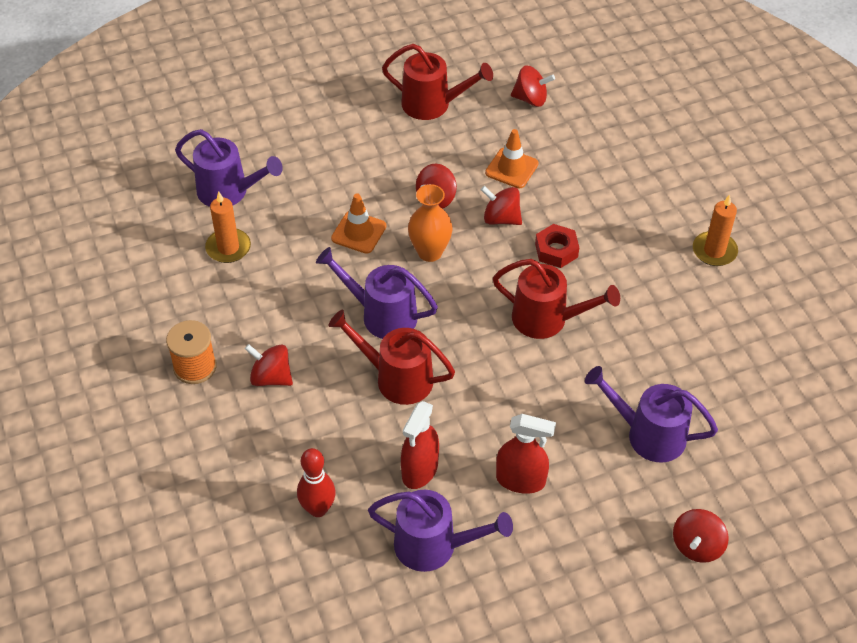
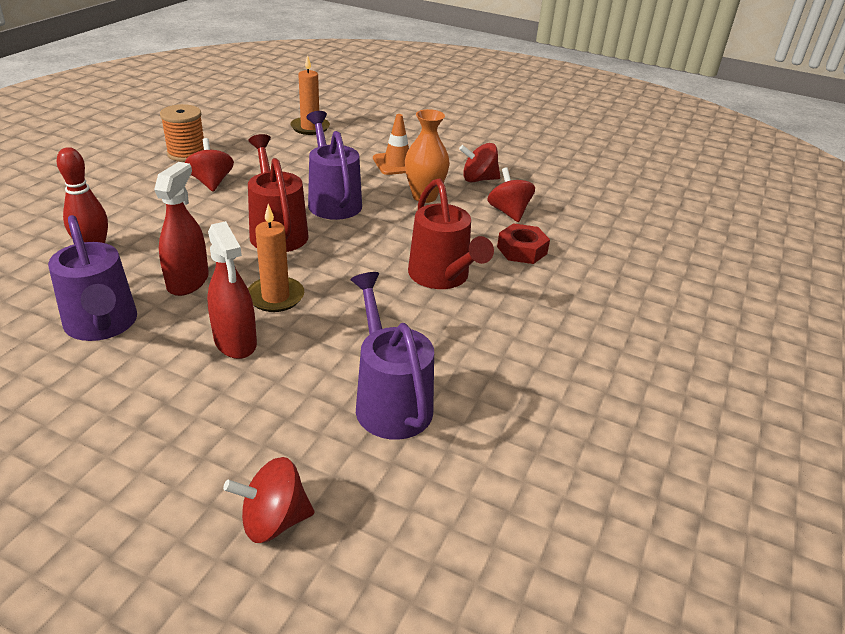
camera: 45 degrees right, 15 degrees down
(229, 192) = (358, 112): purple watering can -> none
(420, 470) = (188, 281): red spray bottle -> red spray bottle turned 120 degrees clockwise
(433, 104) = (559, 146): red watering can -> none
(511, 168) = (564, 197): orange traffic cone -> none
(530, 99) = (641, 178): red spinning top -> none
(714, 251) = (675, 338): orange candle -> orange candle (275, 297)

